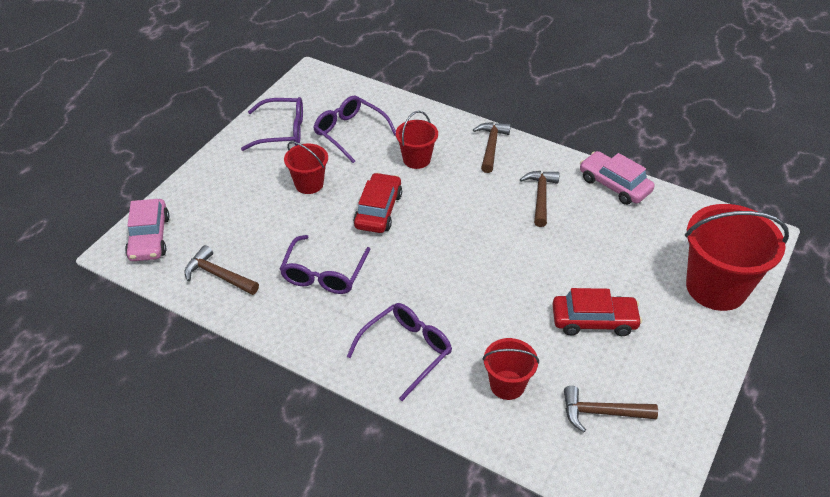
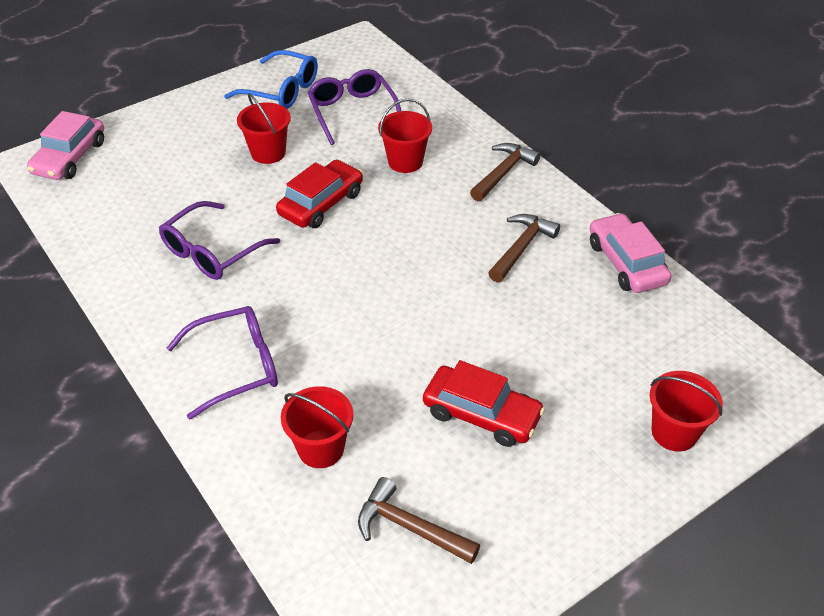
camera: 25 degrees right, 0 degrees up
(218, 275) = (105, 217): brown hammer -> none
(282, 131) = (281, 90): purple glasses -> blue glasses
(716, 287) = (674, 432): red bucket -> red bucket, size x0.53

